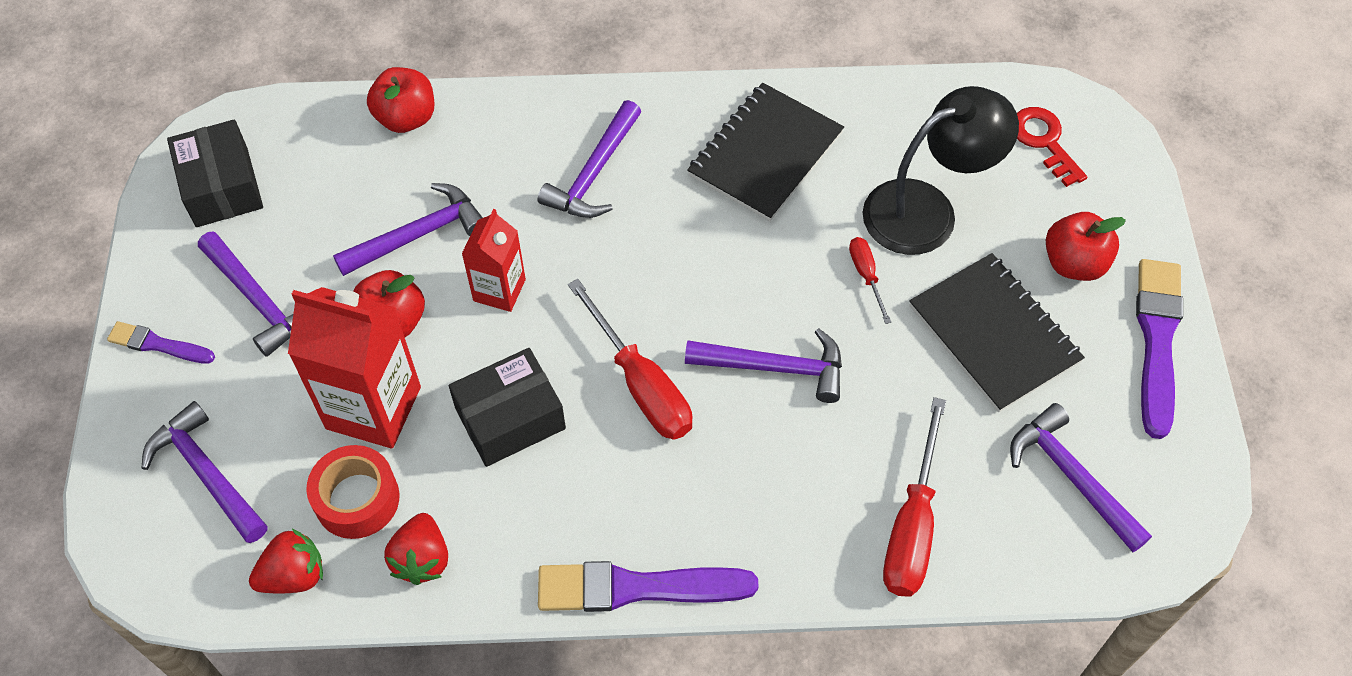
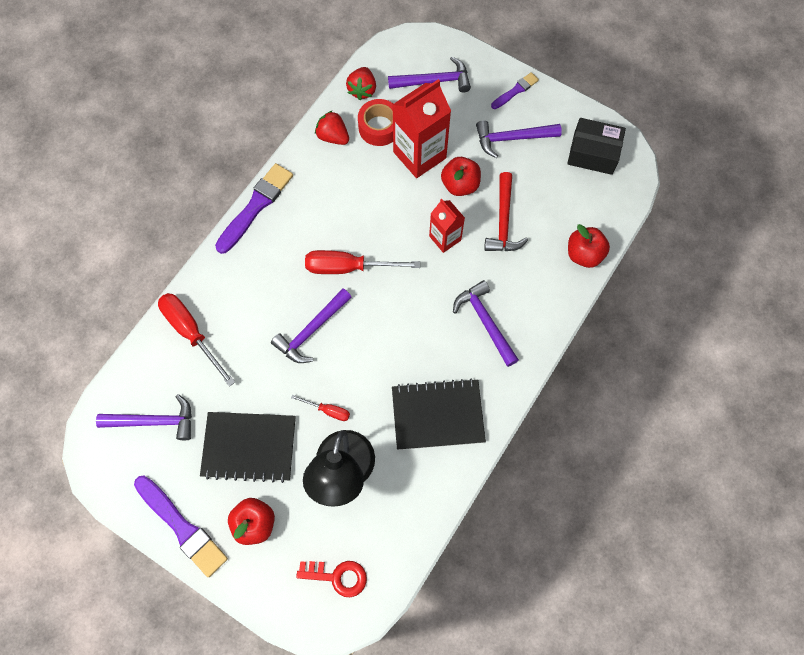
camera: 125 degrees right, 10 degrees up
(418, 235) = (503, 221): purple hammer -> red hammer
(510, 418) = (372, 204): black box -> none
(765, 154) = (437, 415): black notebook -> black notebook turned 75 degrees counterclockwise

